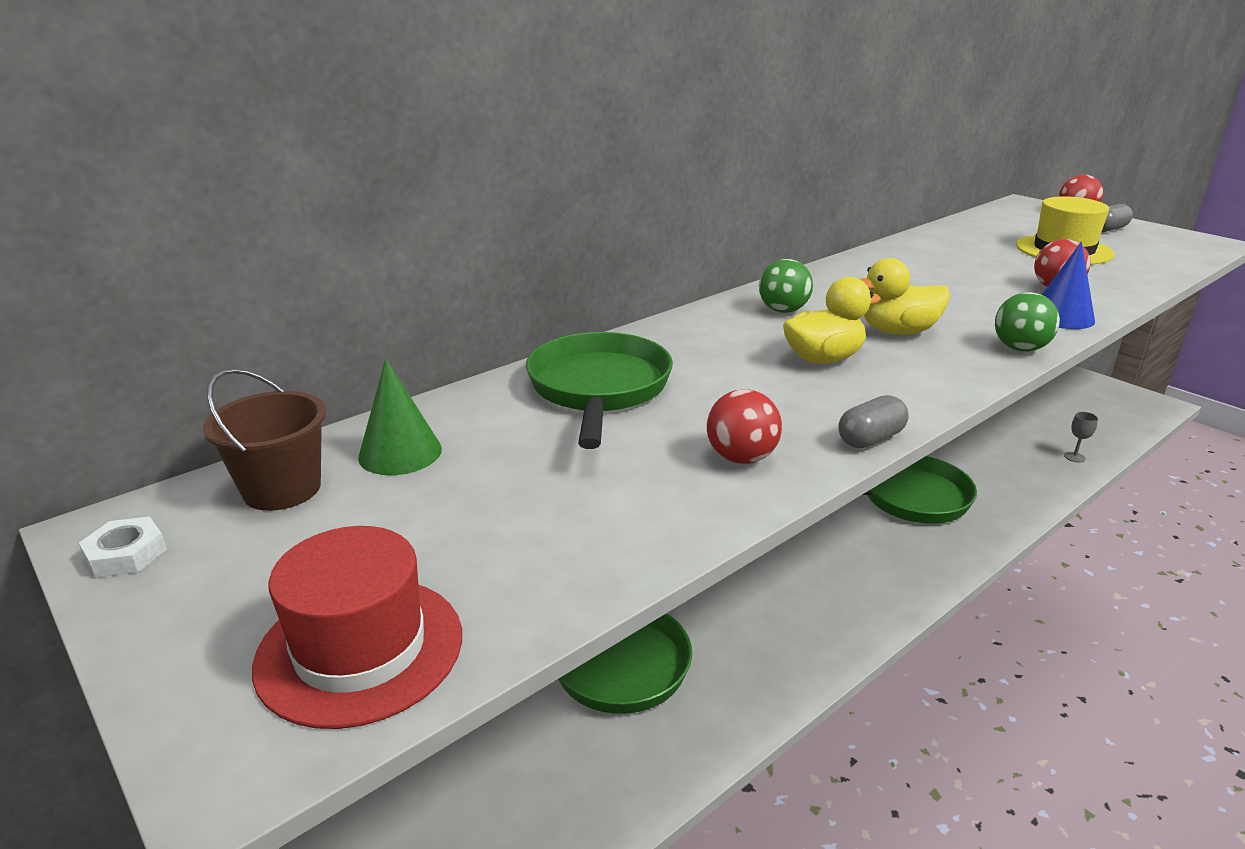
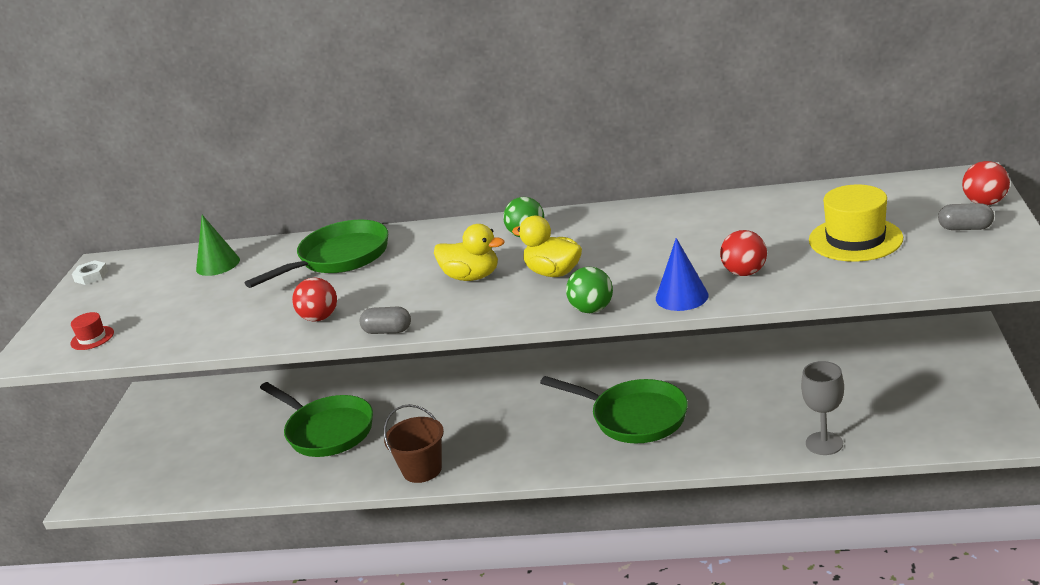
camera: 50 degrees right, 0 degrees up
(282, 489) = (162, 266): brown bucket -> brown bucket (422, 470)
(360, 649) = (92, 338): red hat -> red hat, size x0.50
(1074, 457) = (824, 443): grey goblet -> grey goblet, size x1.86

